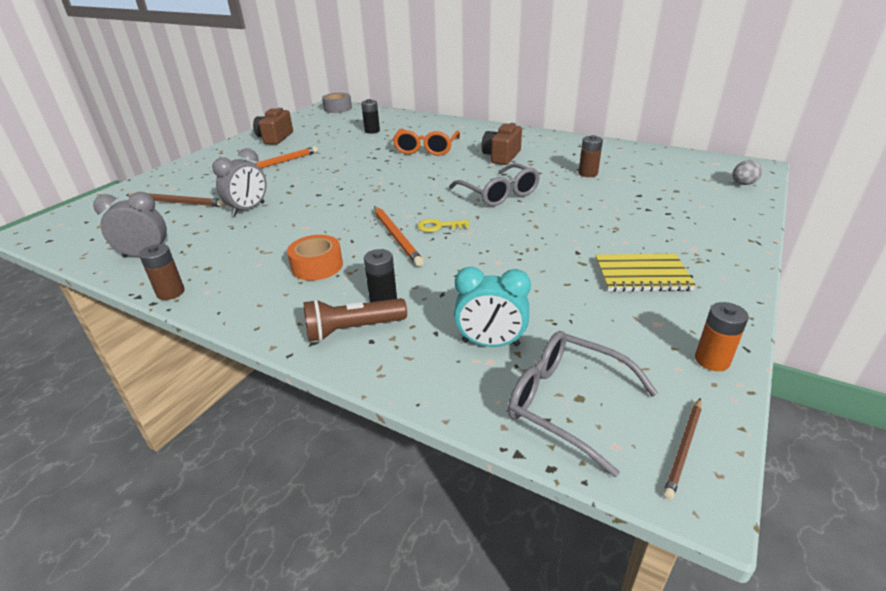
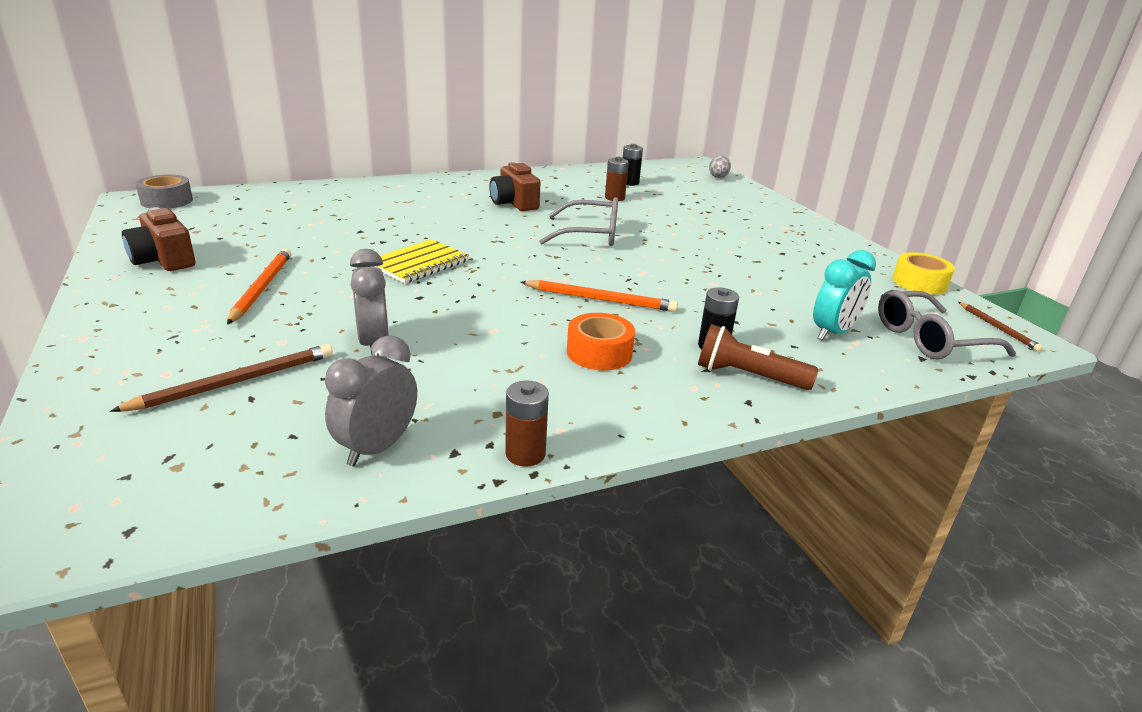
camera: 55 degrees left, 5 degrees down
(353, 329) = (748, 376): brown flashlight -> brown flashlight turned 90 degrees clockwise
(372, 131) = (300, 215): black battery -> black battery (629, 183)
(426, 149) = (421, 216): orange glasses -> none
(439, 226) = (611, 277): yellow key -> none
(642, 275) = (799, 254): yellow notebook -> yellow notebook (419, 264)
(712, 360) = (919, 283): orange battery -> yellow tape

